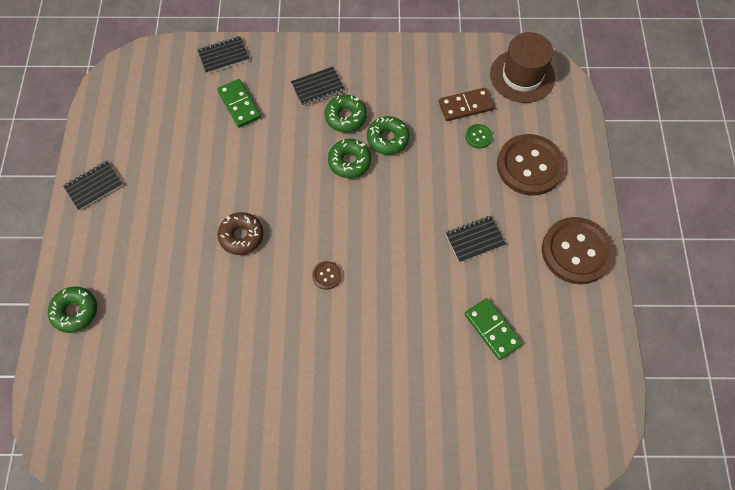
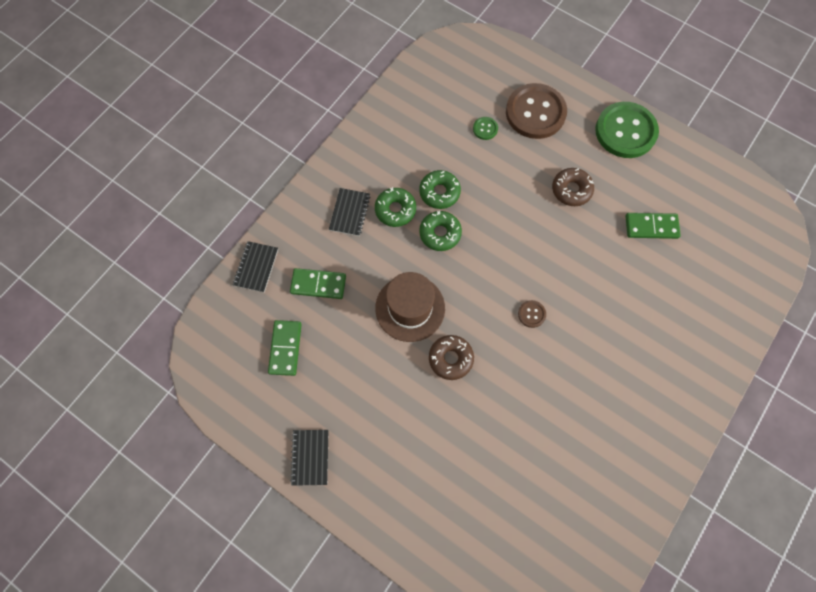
camera: 55 degrees left, 5 degrees up
(75, 311) = (429, 542): green donut -> none
(170, 116) = (285, 348): none -> green domino
(465, 106) = (451, 119): brown domino -> none
(474, 239) = (571, 190): black notebook -> brown donut
(522, 76) = (453, 64): brown hat -> brown hat (410, 308)
(576, 251) = (625, 131): brown button -> green button

